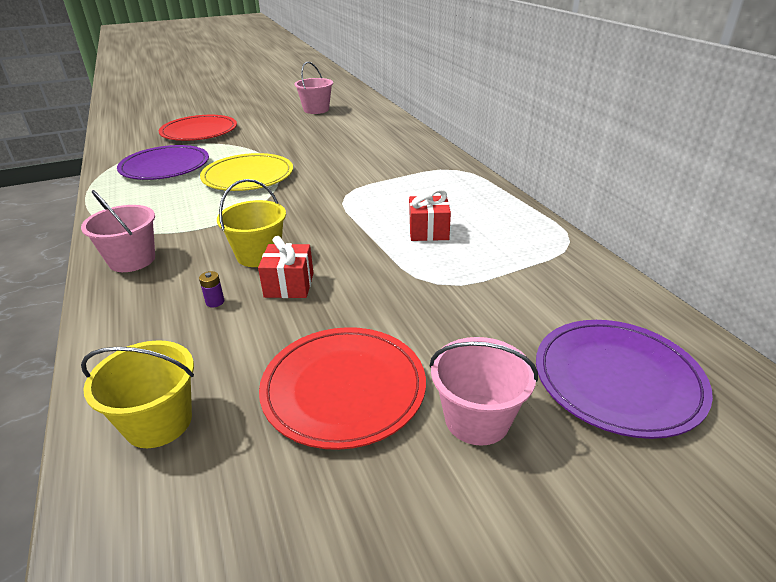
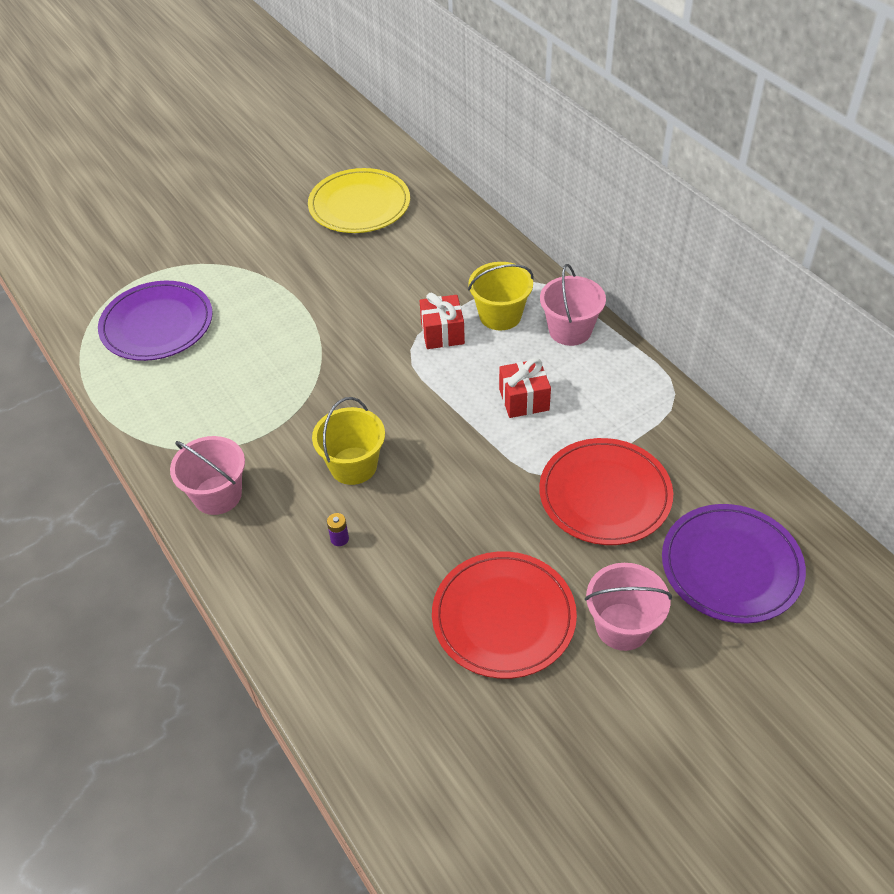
camera: 10 degrees left, 15 degrees up
(158, 422) = (359, 678): yellow bucket -> yellow bucket (500, 315)
(199, 132) = (159, 239): red plate -> red plate (605, 495)
(248, 176) = (276, 330): yellow plate -> yellow plate (359, 205)
(289, 285) = (404, 504): red gift -> red gift (442, 333)
(316, 110) = (301, 164): pink bucket -> pink bucket (570, 330)

